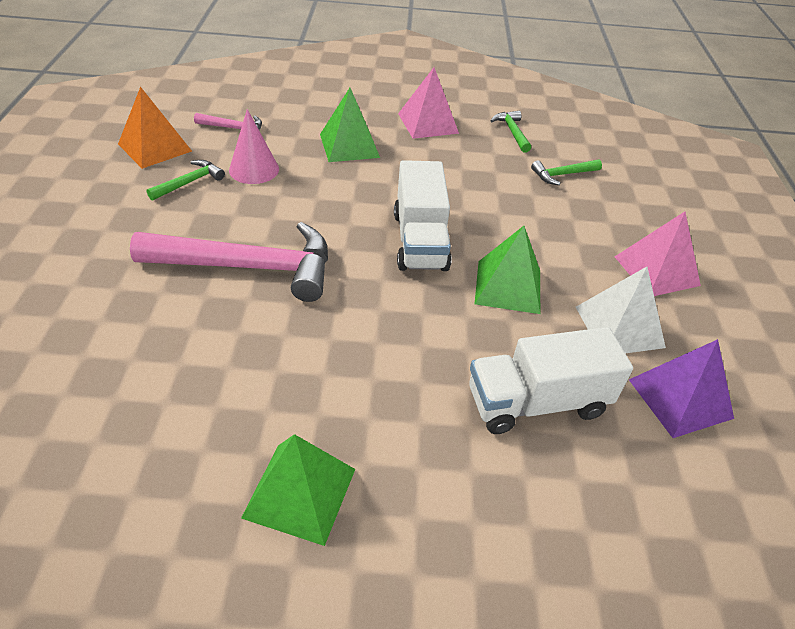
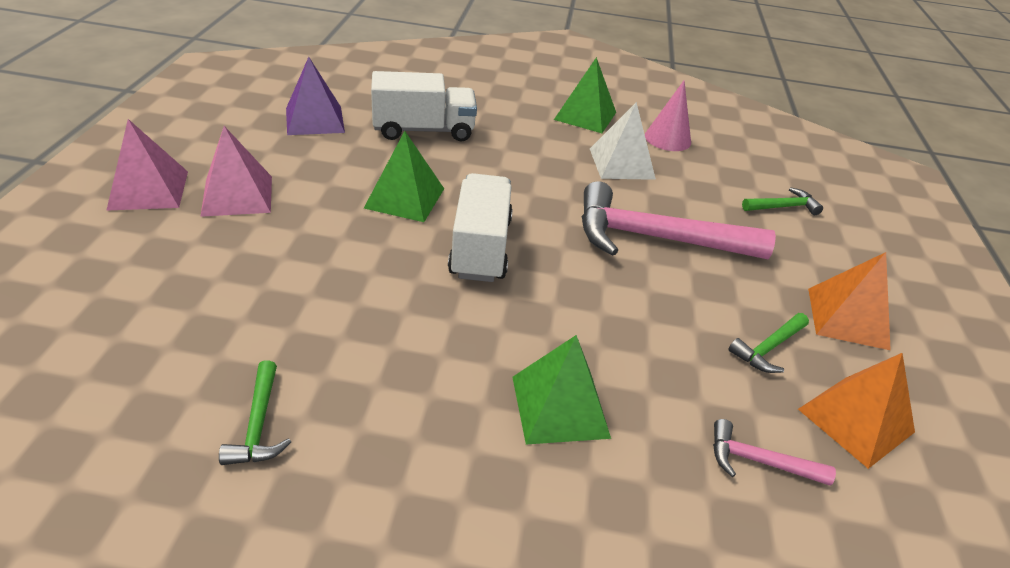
camera: 175 degrees left, 5 degrees down
(100, 208) = (847, 318): none -> orange pyramid
(254, 169) = (694, 365): pink cone -> pink cone (667, 139)
(428, 123) = (411, 459): pink pyramid -> pink pyramid (148, 190)
(562, 175) = (240, 322): green hammer -> green hammer (783, 207)
(619, 327) = (322, 160): white pyramid -> white pyramid (621, 163)

